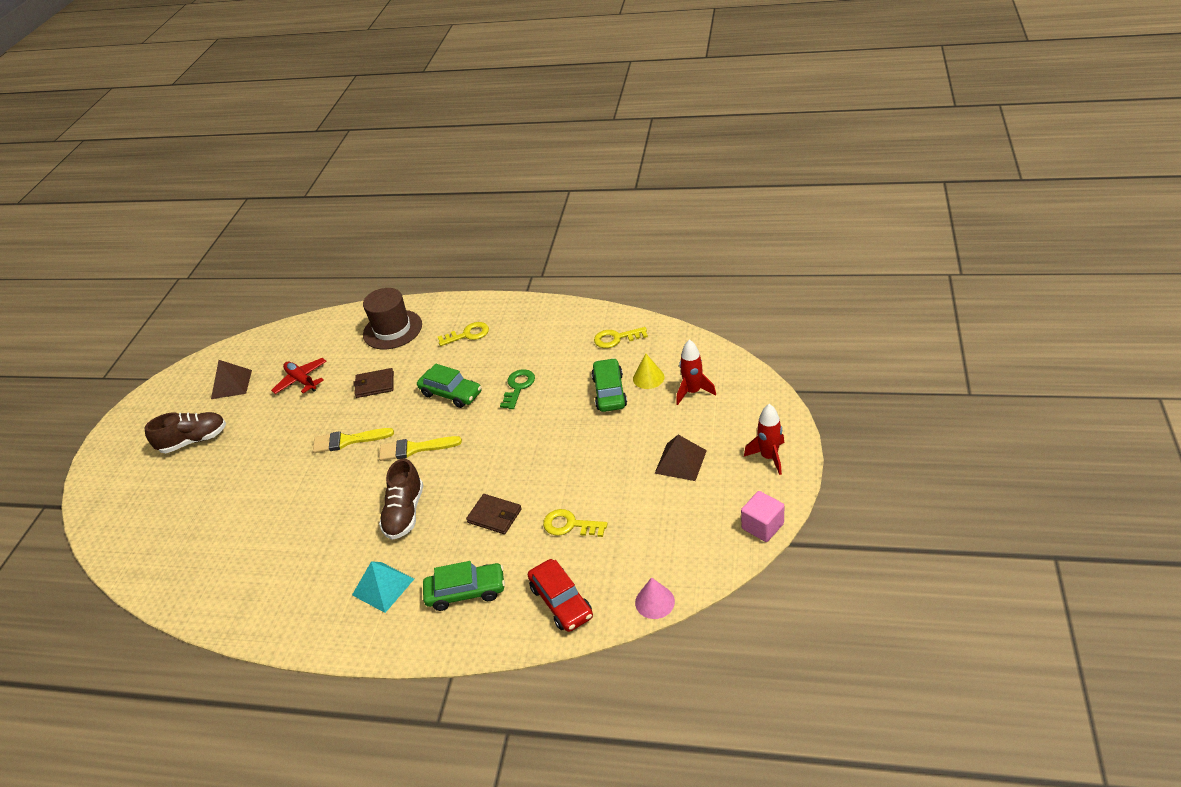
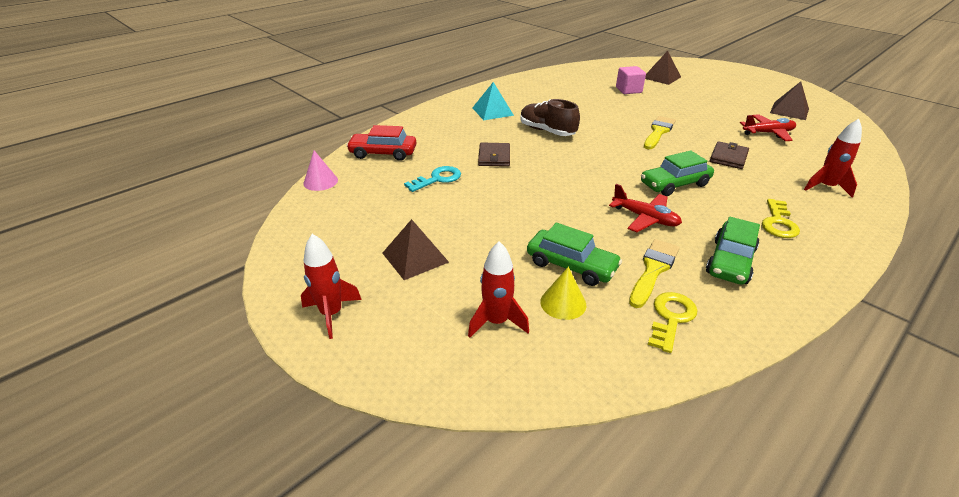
camera: 120 degrees right, 5 degrees down
(168, 502) = (661, 77): none -> brown pyramid
(194, 440) = (723, 91): brown shoe -> none
(392, 330) = (826, 187): brown hat -> red rocket
(414, 449) = (614, 151): yellow brush -> yellow brush (653, 270)
(466, 592) = (446, 130): green car -> green car (730, 261)
(494, 516) = (494, 157): brown wallet -> brown wallet turned 60 degrees counterclockwise
(518, 387) = (645, 218): green key -> red plane
(570, 525) = (437, 179): yellow key -> turquoise key
(762, 526) = (280, 259): pink cube -> pink cube (628, 90)

